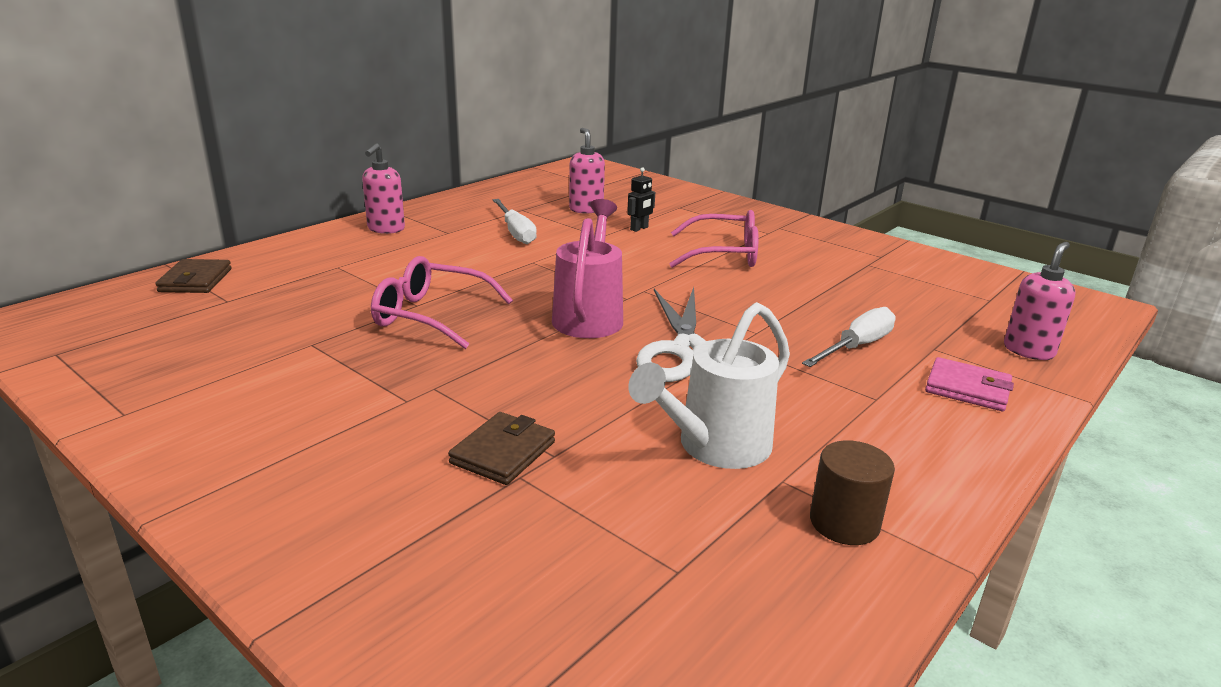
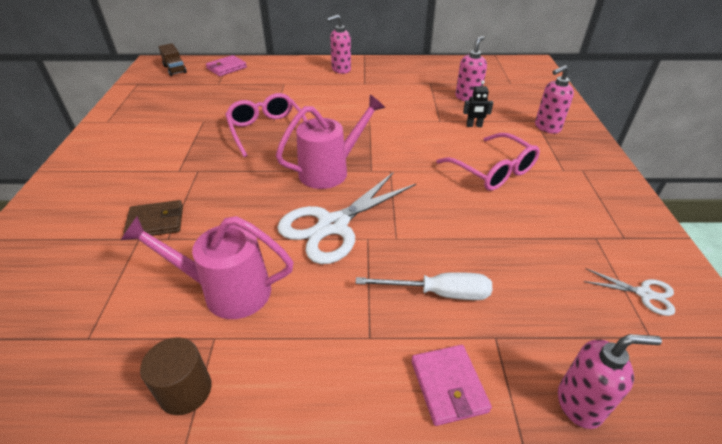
camera: 50 degrees right, 15 degrees up
(92, 312) = (175, 69): none -> brown truck
(195, 280) = (226, 68): brown wallet -> pink wallet
(515, 232) = (397, 97): white screwdriver -> none
(698, 209) = (547, 127): none -> pink soap dispenser
(715, 447) = (227, 291): white watering can -> pink watering can
(947, 280) = (644, 294): none -> white scissors

